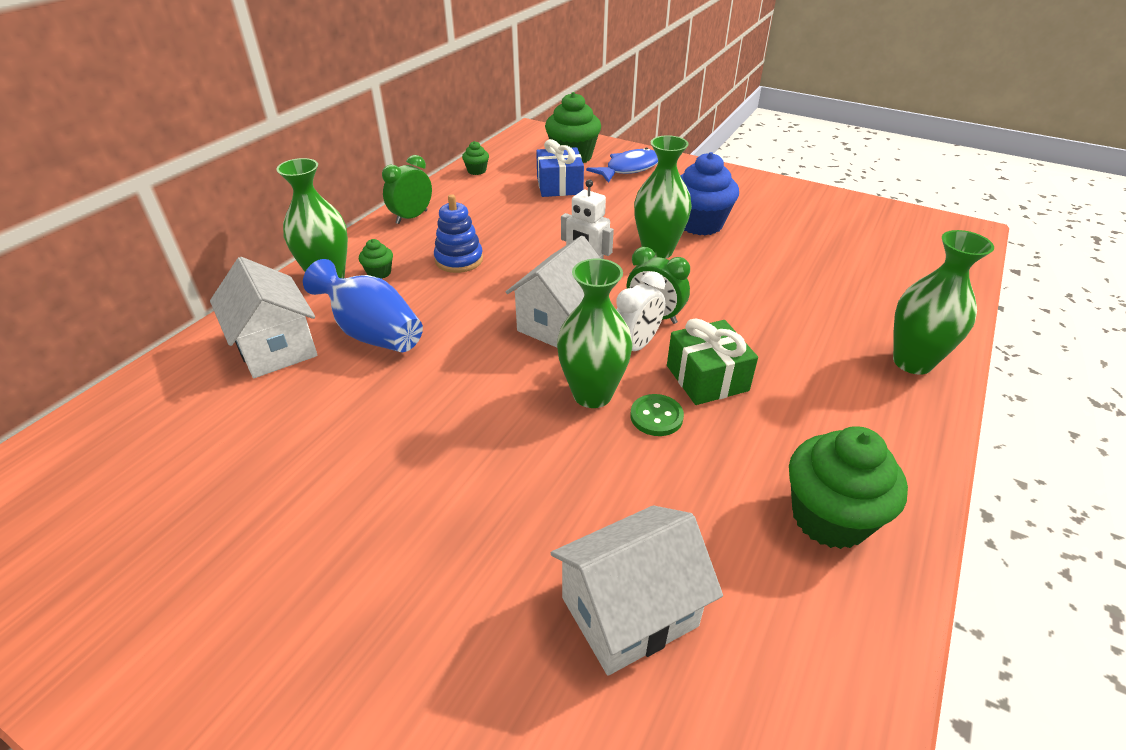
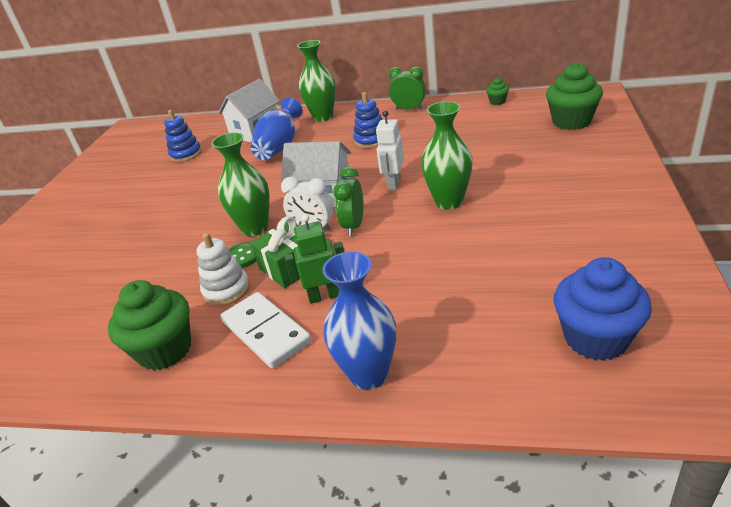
camera: 75 degrees right, 5 degrees down
(240, 443) = (186, 154): none -> blue stacking toy
(379, 273) = (338, 126): green cupcake -> none
(559, 186) = (511, 134): blue gift -> none
(629, 169) = (583, 149): blue fish -> none
(629, 612) = (92, 289): white house -> none
(700, 224) = (516, 208): blue cupcake -> blue cupcake (596, 338)
(725, 441) = (226, 290): none -> white stacking toy
(779, 364) = (324, 296): none -> green robot
(826, 419) = (265, 332): none -> white domino
(912, 362) = (369, 374): green vase -> blue vase

